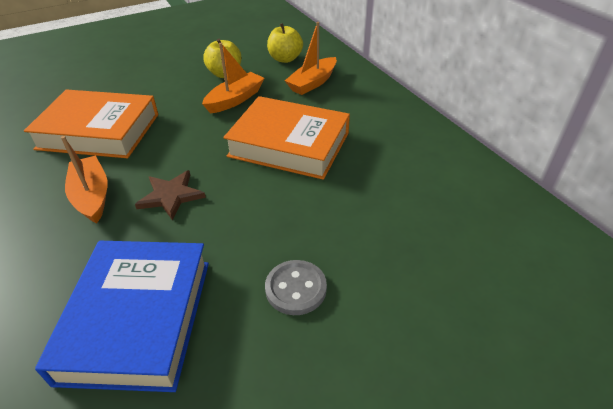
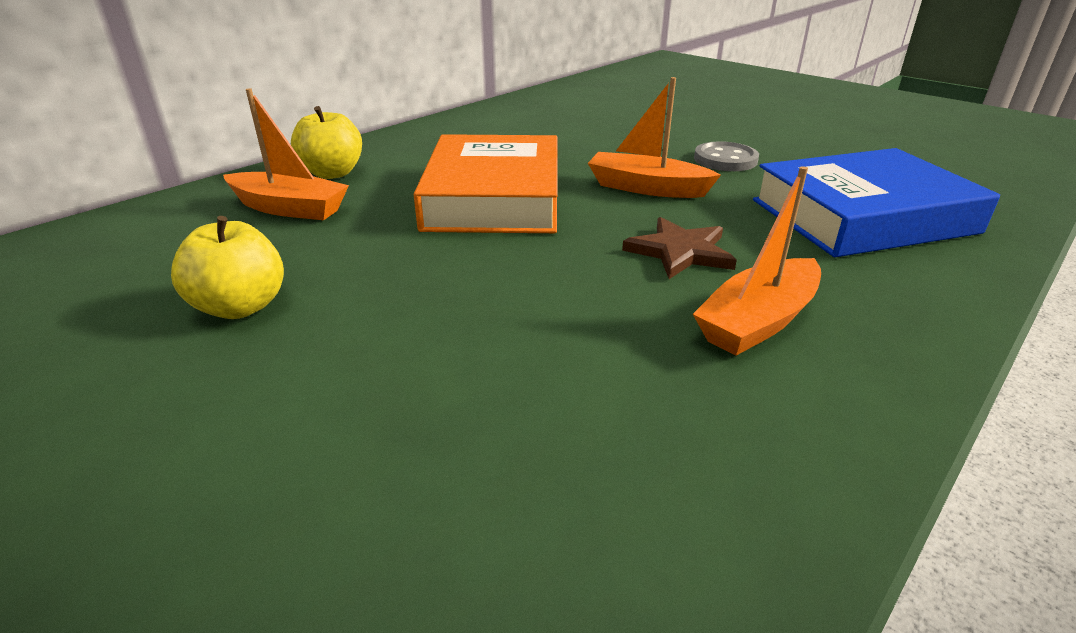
camera: 110 degrees left, 10 degrees down
(99, 131) = (573, 409): orange book -> none
(235, 100) = (367, 267): orange boat -> orange boat (647, 188)
(285, 59) = (170, 250): yellow apple -> yellow apple (332, 173)

